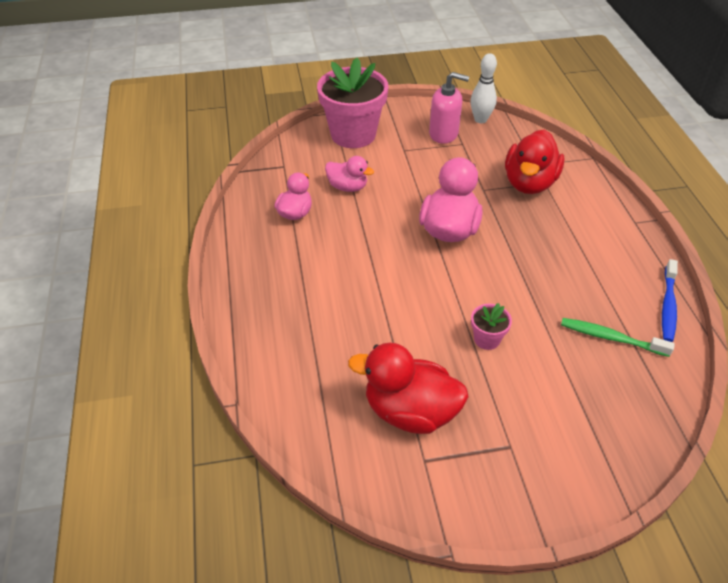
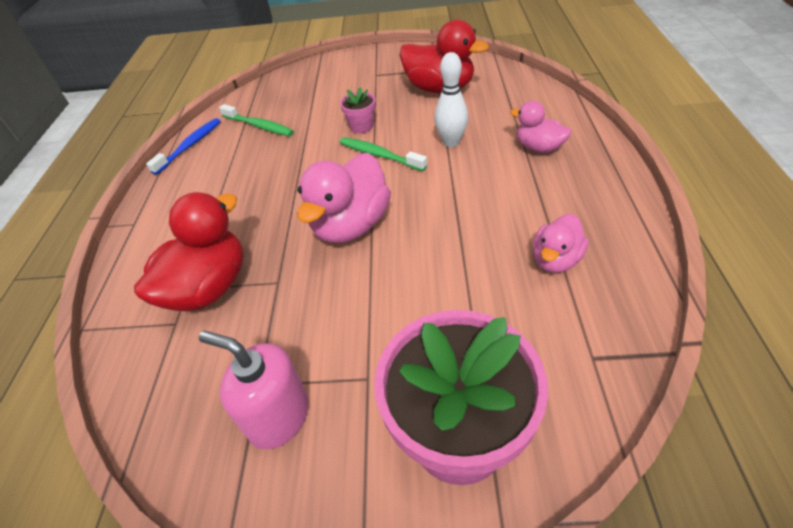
camera: 165 degrees left, 0 degrees up
(347, 187) = (477, 301): pink duck -> pink duck (538, 148)
(451, 299) = (379, 155): none -> green toothbrush
(480, 119) = (187, 455): white bowling pin -> white bowling pin (451, 142)

